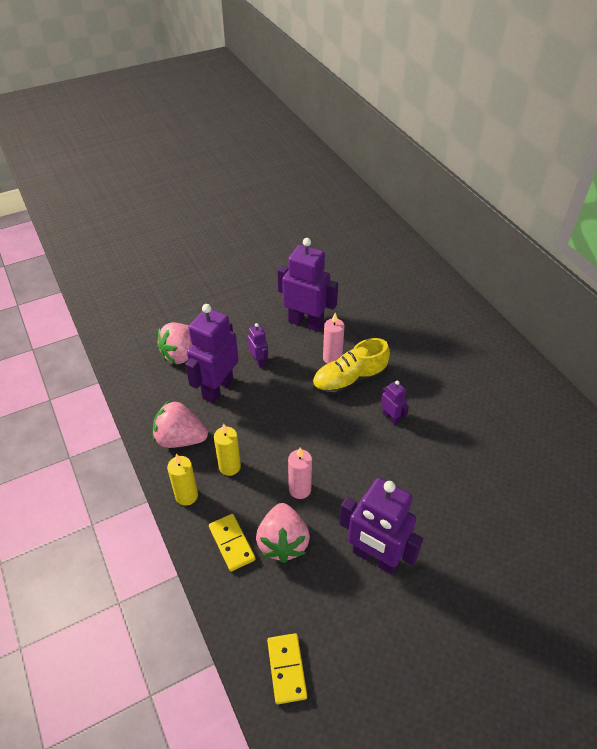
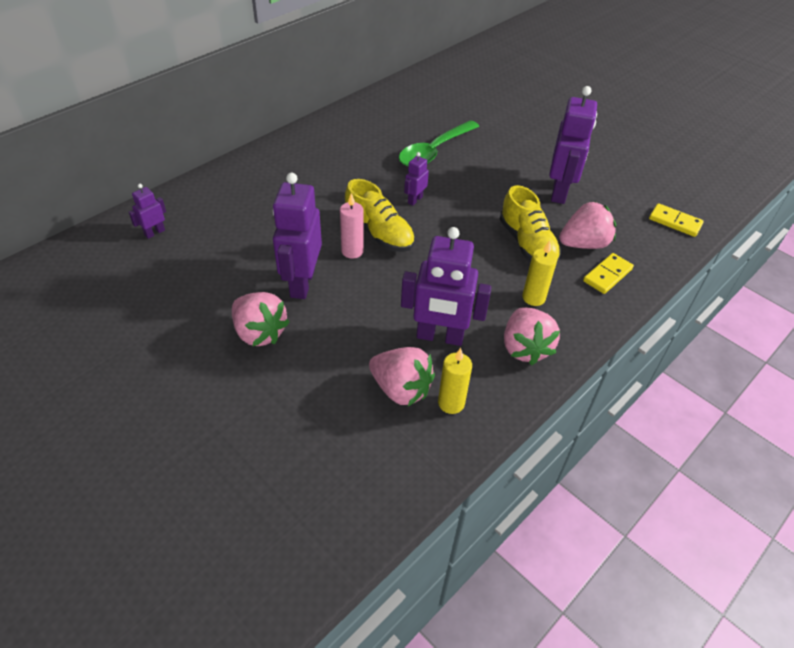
camera: 110 degrees left, 0 degrees up
(186, 496) = (585, 320): yellow candle -> yellow candle (451, 403)
(259, 361) = (381, 310): purple robot -> purple robot (154, 233)
(266, 295) = (259, 333): none -> pink strawberry
(286, 669) = (675, 222): yellow domino -> yellow domino turned 60 degrees clockwise
(300, 489) = (527, 244): pink candle -> yellow shoe
(473, 457) = (434, 151): none -> green spoon

